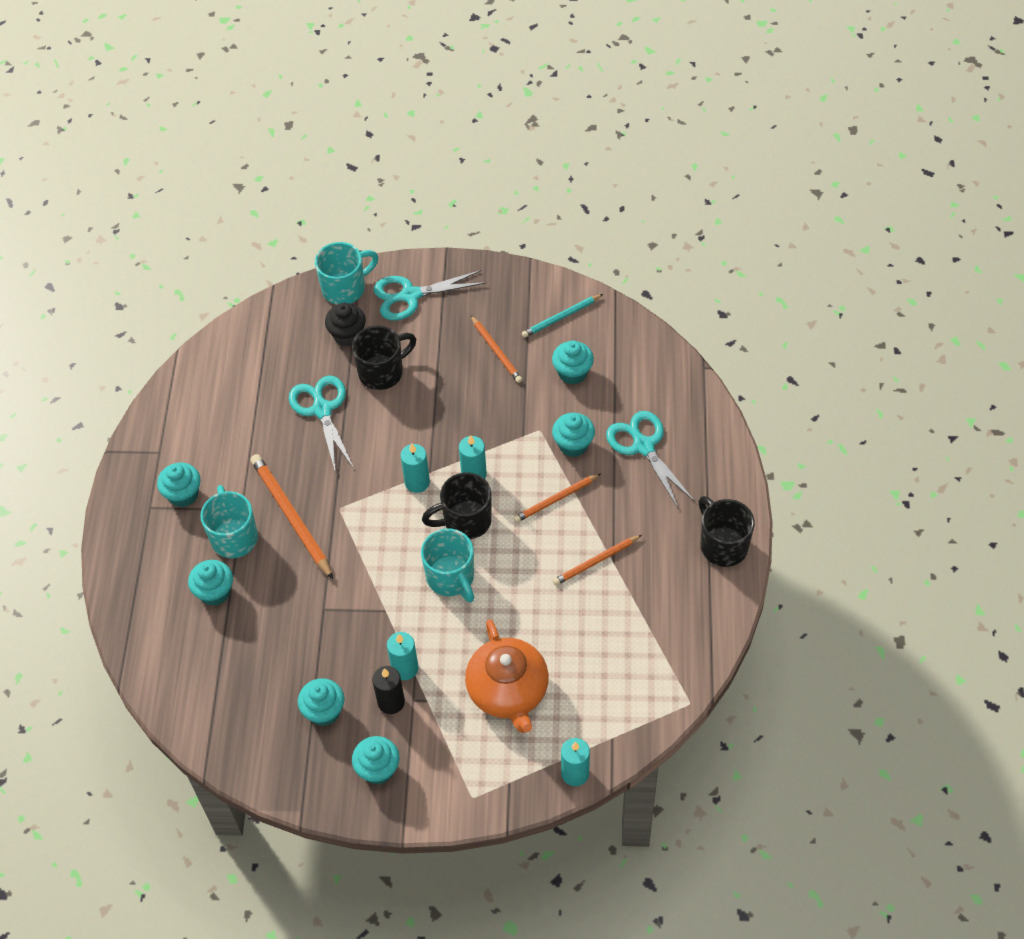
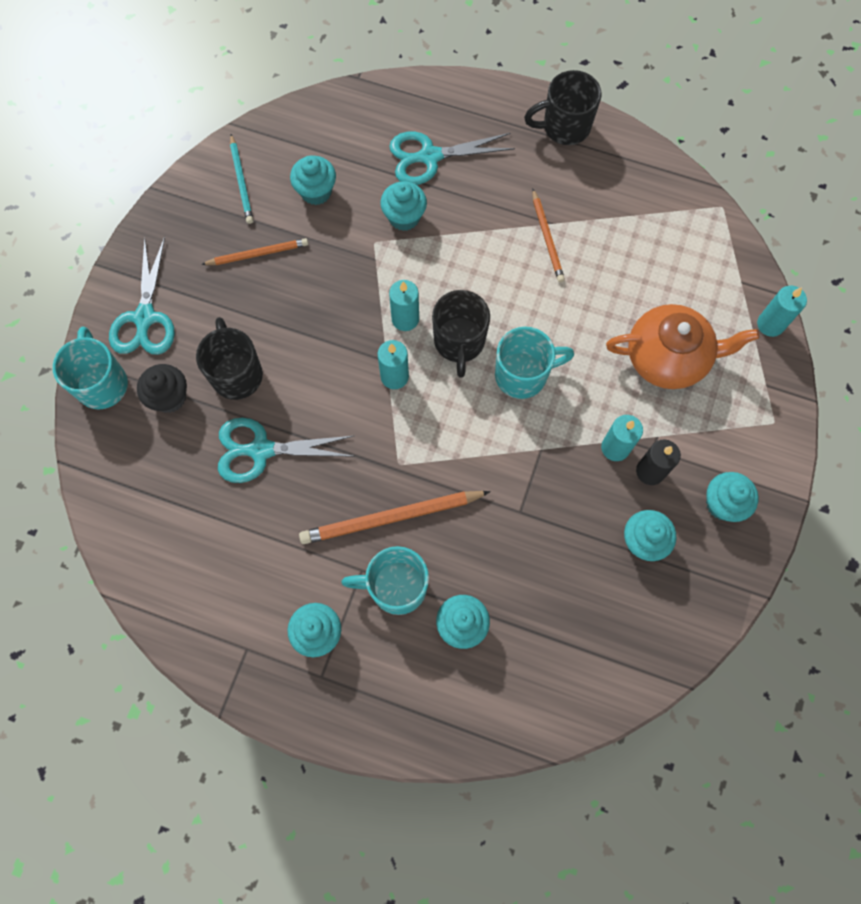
camera: 75 degrees left, 15 degrees up
(556, 499) = (463, 252): orange pencil -> none

